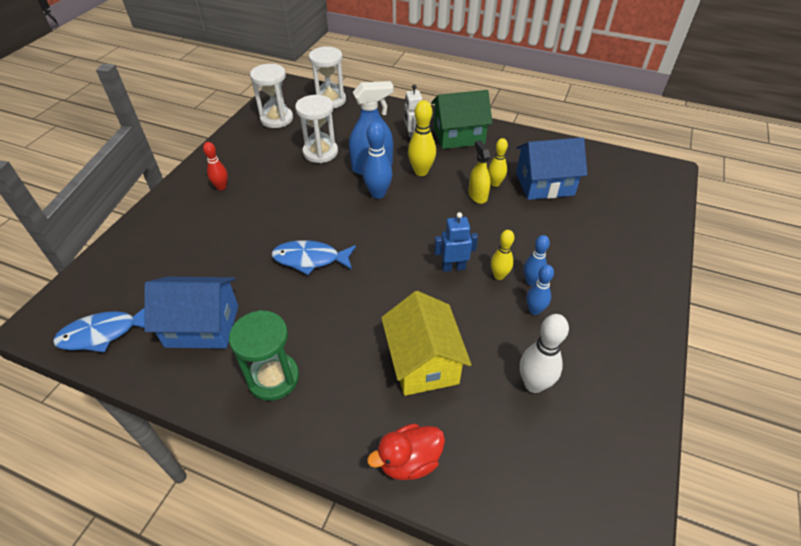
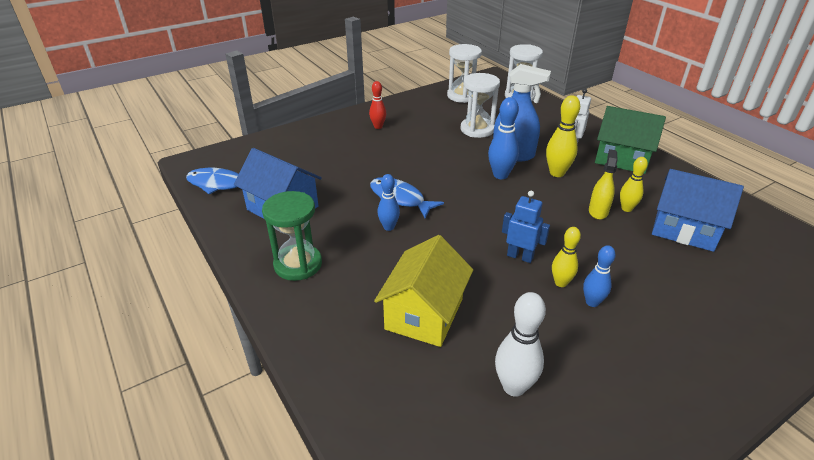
camera: 35 degrees right, 10 degrees down
(409, 461) = (343, 379): red duck -> none
(534, 310) = (572, 327): blue bowling pin -> blue bowling pin (389, 227)

